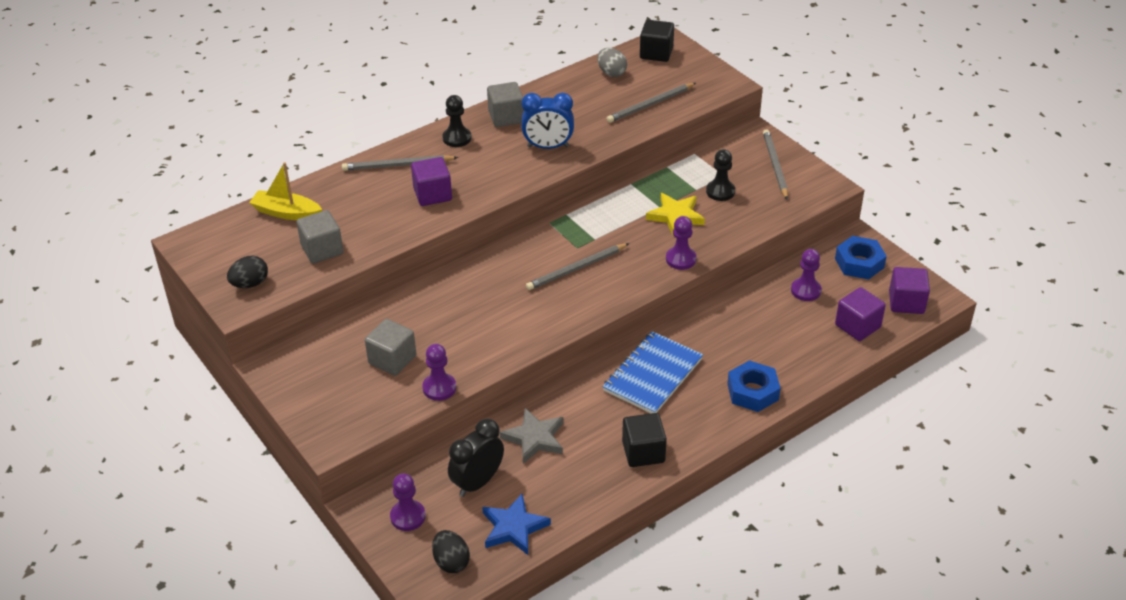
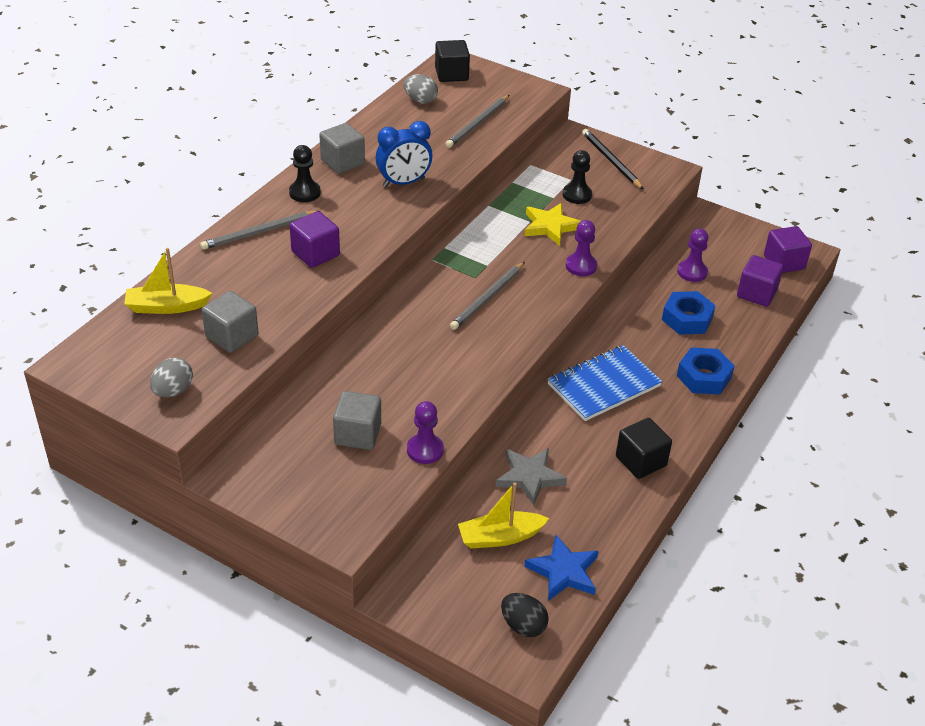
camera: 25 degrees left, 0 degrees up
(250, 284) = (173, 391): black egg -> grey egg
(408, 516) = (450, 593): purple pawn -> none
(477, 482) = (500, 537): black clock -> yellow boat
(652, 375) = (603, 385): blue notebook -> blue notebook turned 45 degrees clockwise
(775, 165) = (611, 161): grey pencil -> black pencil
(859, 263) = (722, 236): blue nut -> blue nut (687, 319)

